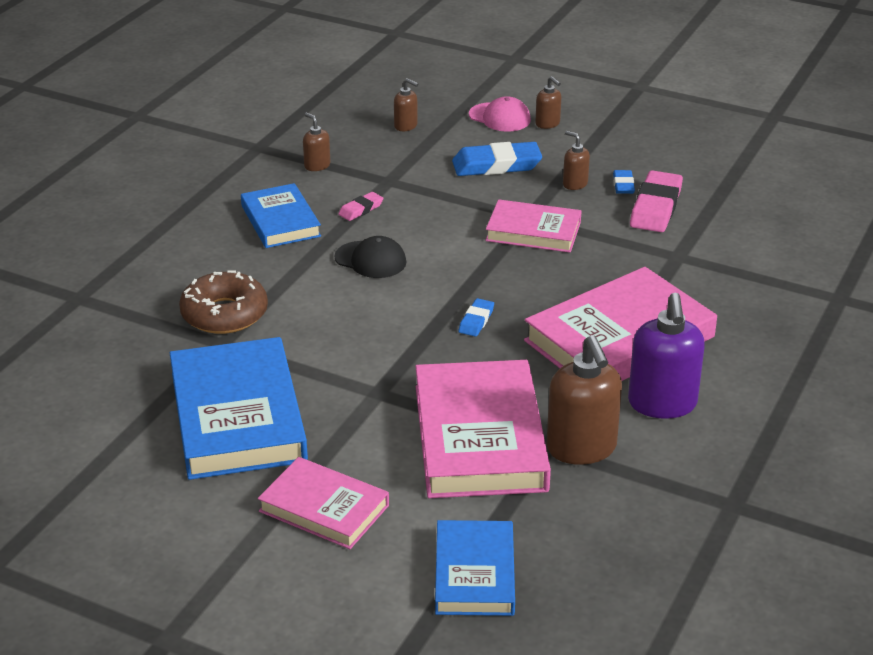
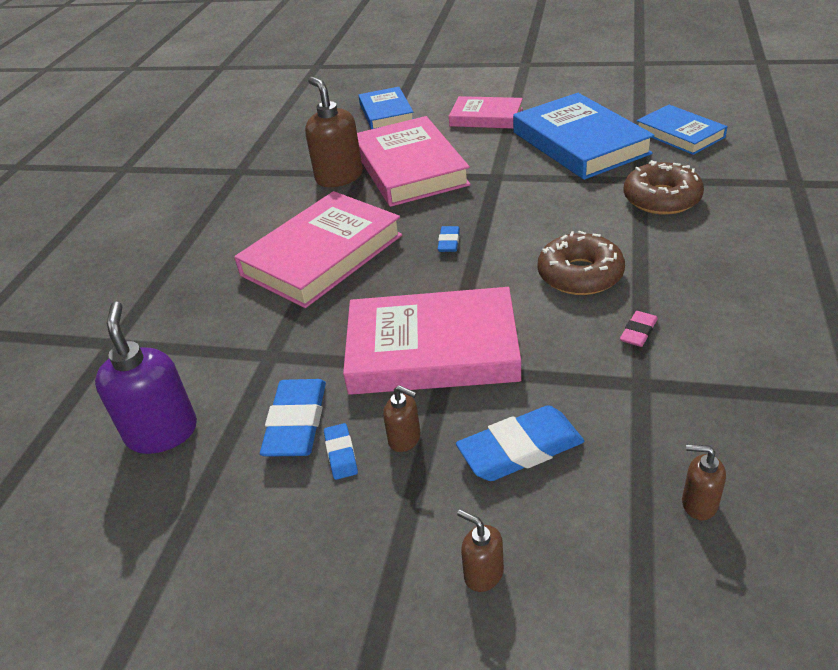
camera: 170 degrees right, 5 degrees up
(280, 221) = (709, 295): blue book -> blue book (680, 134)
(317, 165) = (749, 386): brown soap dispenser -> none
(370, 260) = (580, 275): black cap -> brown donut
(500, 117) = (567, 570): pink cap -> none
(533, 231) = (432, 349): pink book -> pink book, size x1.69
(656, 207) = (296, 423): pink eraser -> blue eraser
(662, 404) = (284, 215): purple soap dispenser -> purple soap dispenser (162, 432)

